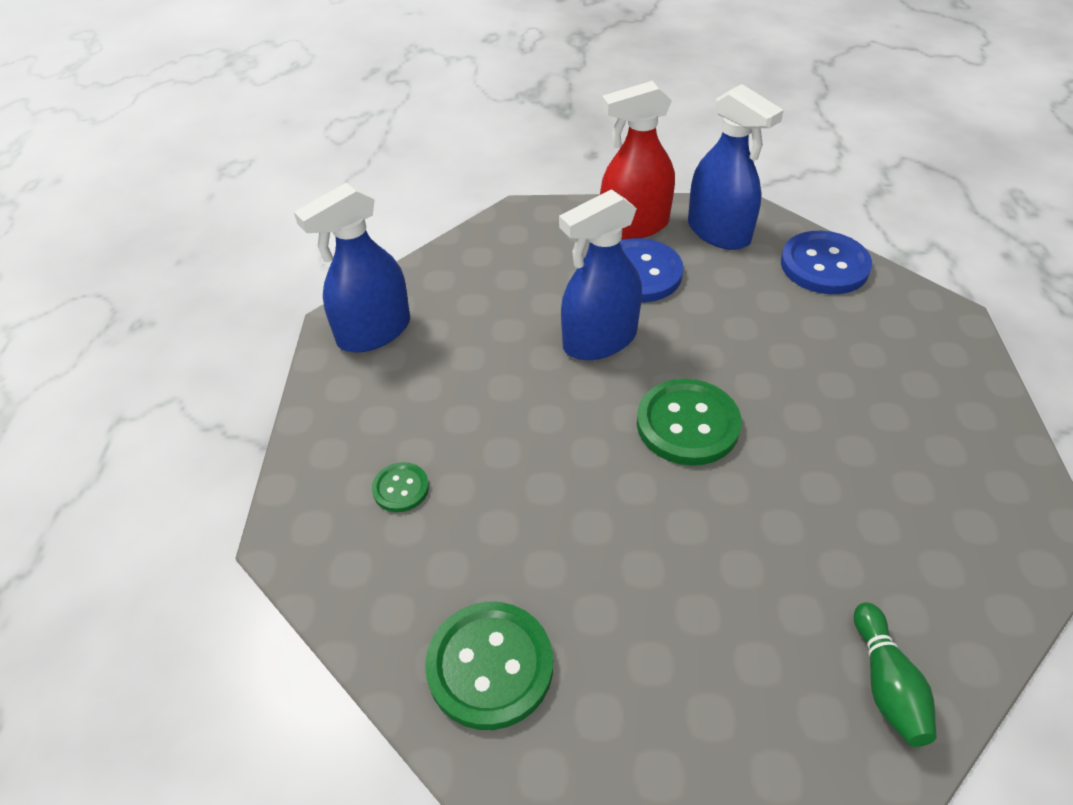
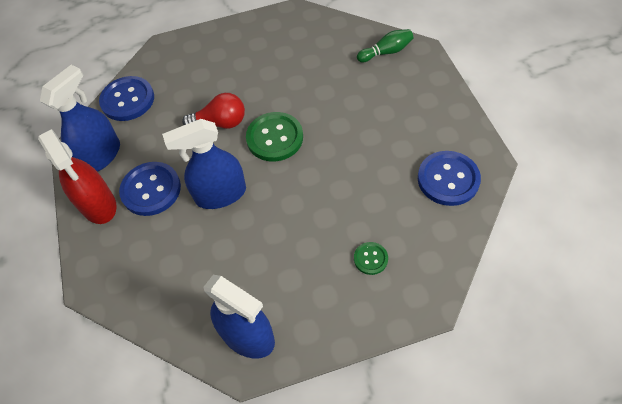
camera: 105 degrees left, 10 degrees up
(490, 666) = (448, 179): green button -> blue button
(599, 340) = (220, 194): blue spray bottle -> blue spray bottle turned 120 degrees clockwise
(744, 362) = (220, 123): none -> red light bulb

